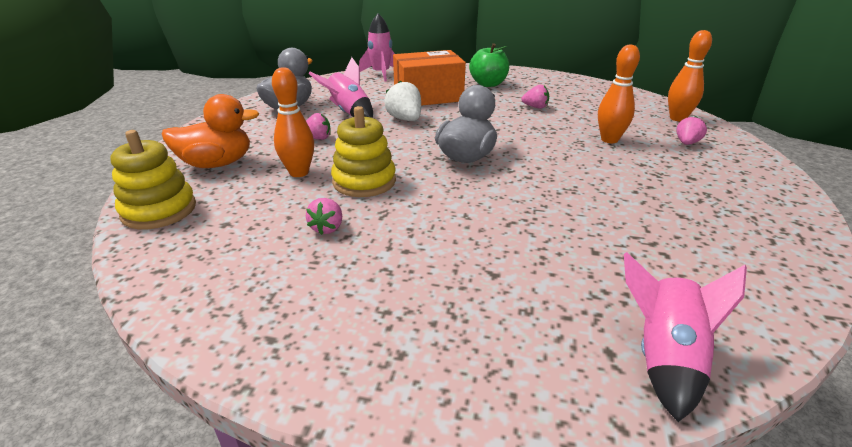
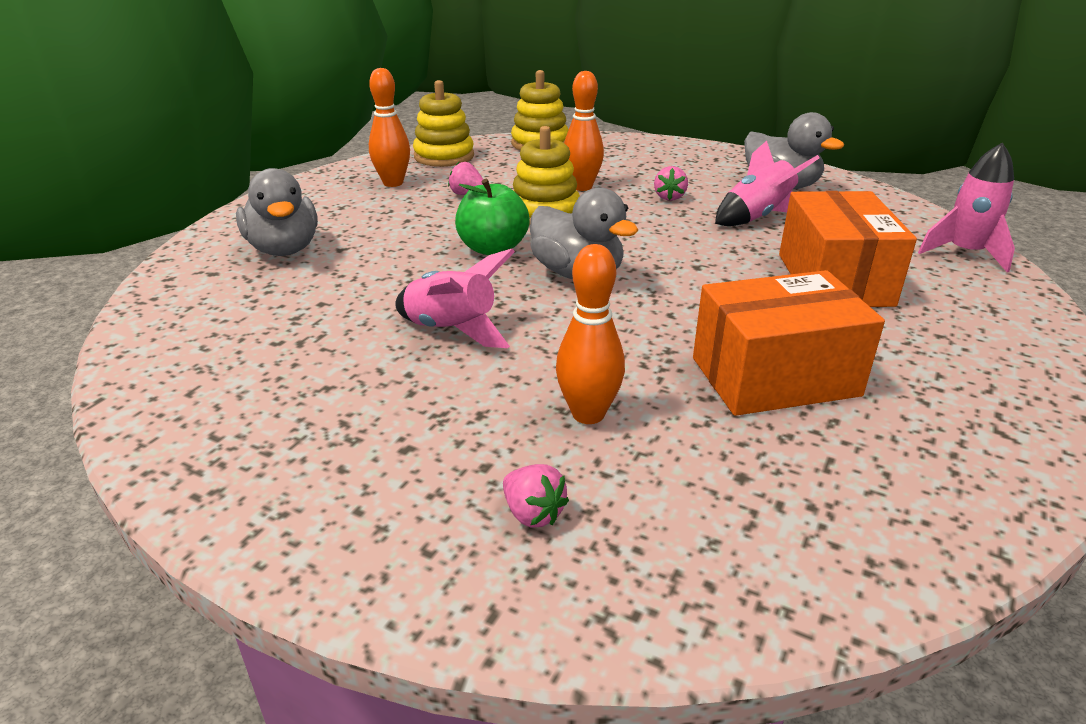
camera: 105 degrees right, 0 degrees up
(193, 272) = (444, 156): none -> yellow stacking toy
(217, 164) = (619, 157): orange duck -> none
(405, 119) = (725, 250): white strawberry -> none
(488, 84) = (927, 353): green apple -> green apple (492, 248)
(520, 315) = (284, 249): none -> grey duck
(535, 107) = (775, 377): pink strawberry -> orange box
(664, 358) = (180, 291): pink rocket -> pink rocket (452, 330)
(677, 118) = (677, 576): orange bowling pin -> orange bowling pin (393, 183)

